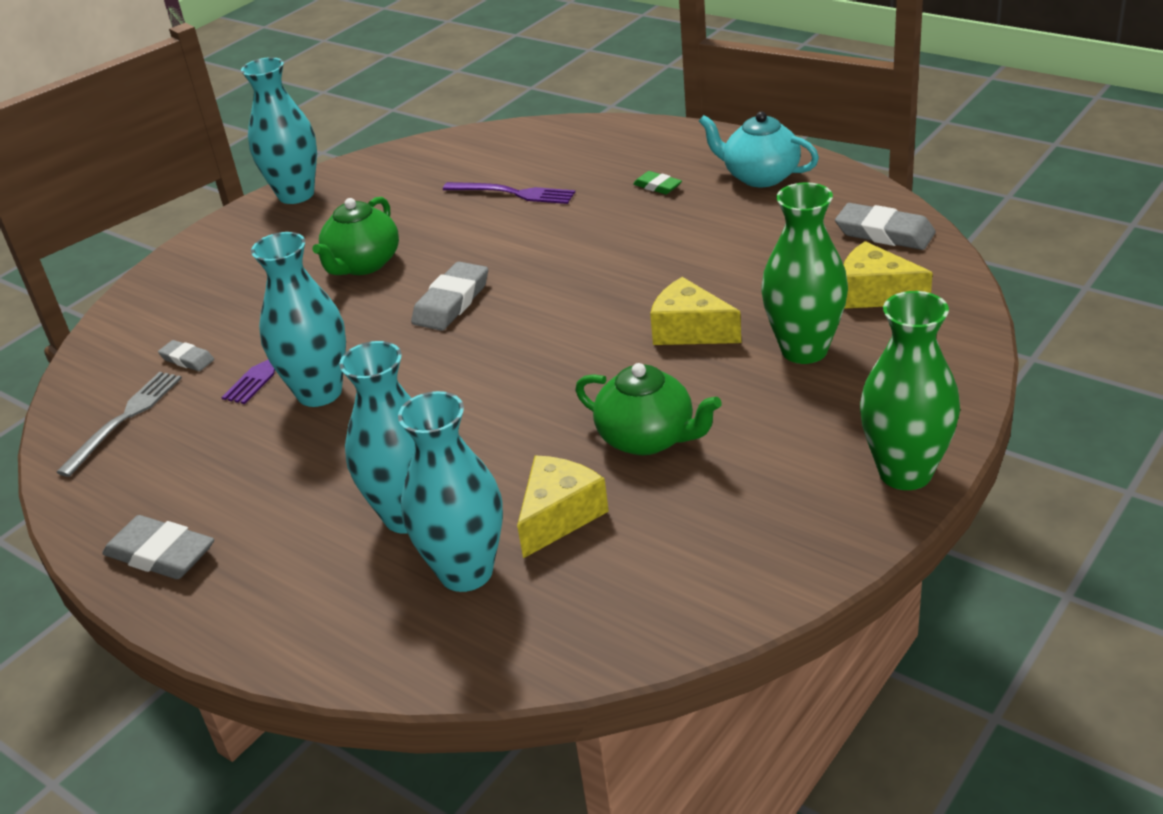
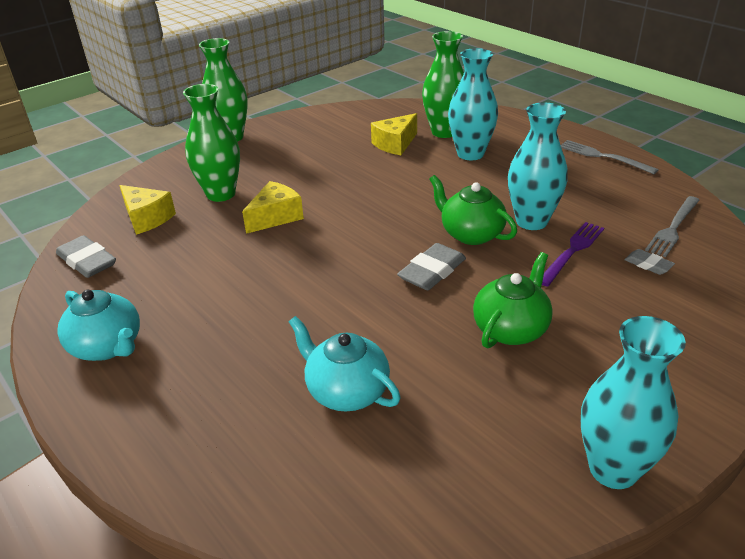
camera: 170 degrees left, 0 degrees up
(161, 554) = (603, 157): grey eraser -> grey fork
(466, 572) = (444, 132): turquoise vase -> green vase
(513, 193) = (346, 391): purple fork -> turquoise teapot
(648, 438) = (336, 167): green teapot -> green teapot (471, 234)
(657, 186) = (203, 360): green eraser -> none
(690, 331) = (275, 217): yellow cheese -> yellow cheese turned 90 degrees counterclockwise

